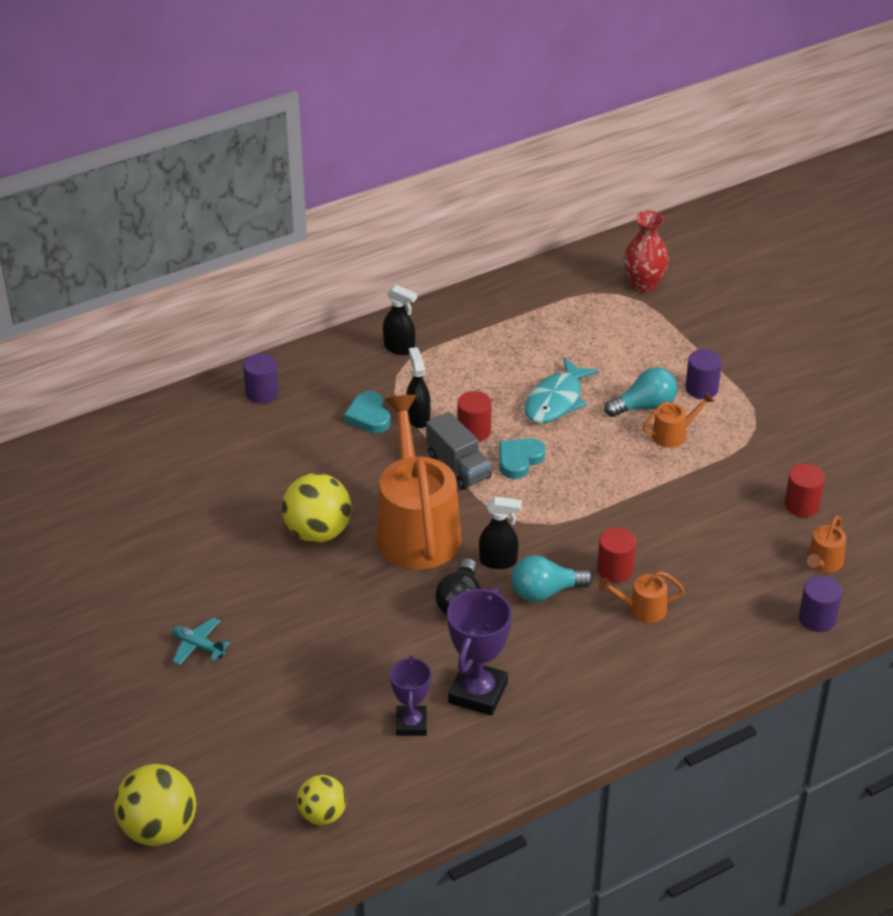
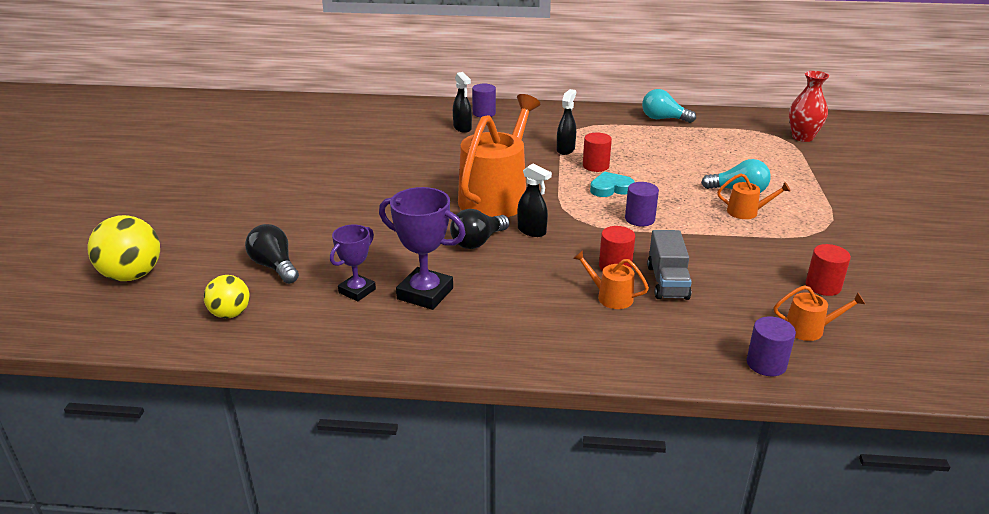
camera: 35 degrees right, 10 degrees down
(198, 646) = (289, 201): turquoise plane -> none
(295, 739) = (275, 267): none -> black light bulb
(318, 532) = (433, 177): yellow ball -> none
(369, 416) = (534, 140): turquoise heart -> none
(399, 348) = (593, 119): black spray bottle -> black spray bottle (462, 128)
(458, 466) = (563, 178): grey truck -> grey truck (667, 282)
(478, 693) = (425, 293): purple trophy -> purple trophy turned 60 degrees clockwise
(545, 592) = (546, 259): turquoise light bulb -> turquoise light bulb (663, 119)
(556, 400) = (672, 169): turquoise fish -> none
(701, 388) = (796, 196): purple cylinder -> purple cylinder (639, 219)
(823, 563) = (809, 329): orange watering can -> orange watering can turned 150 degrees counterclockwise

